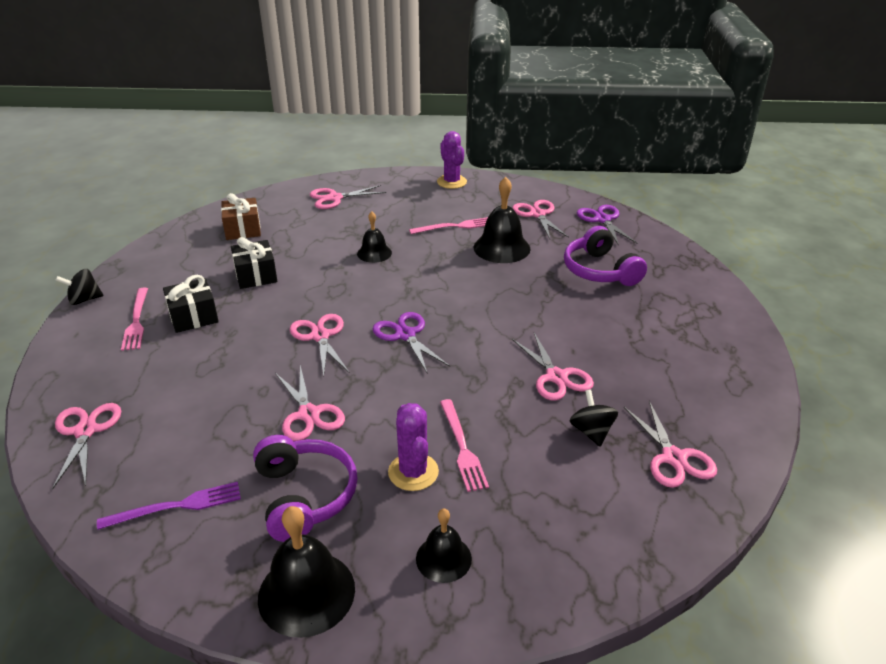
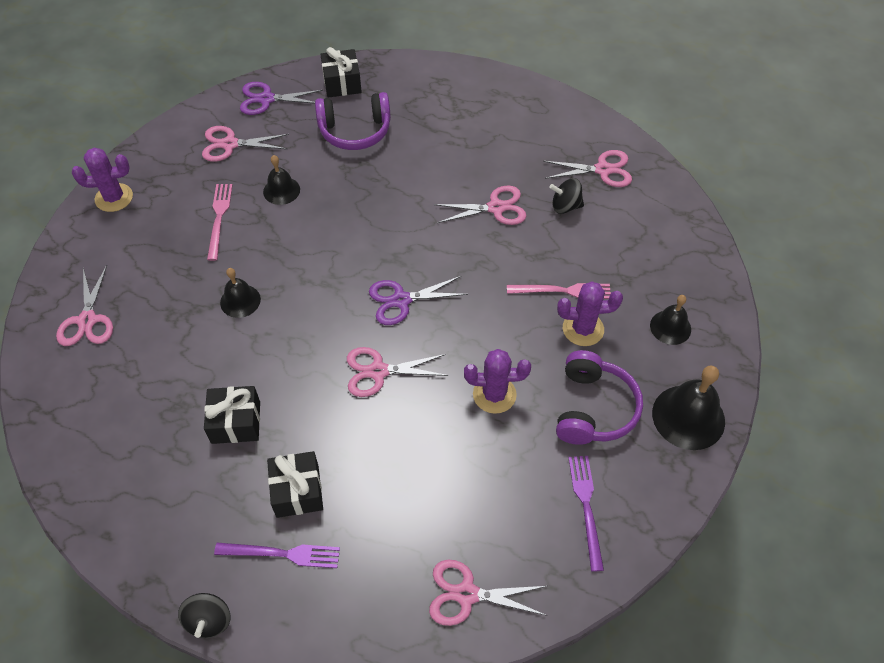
camera: 75 degrees left, 20 degrees up
(136, 321) = (282, 554): pink fork -> purple fork
(243, 229) = (116, 430): brown gift -> none
(304, 496) = (593, 408): purple headphones -> purple headphones turned 105 degrees clockwise
(308, 414) = (494, 394): pink scissors -> purple cactus
(501, 248) = (281, 190): black bell -> black bell, size x0.60
(656, 252) = (342, 83): none -> black gift

